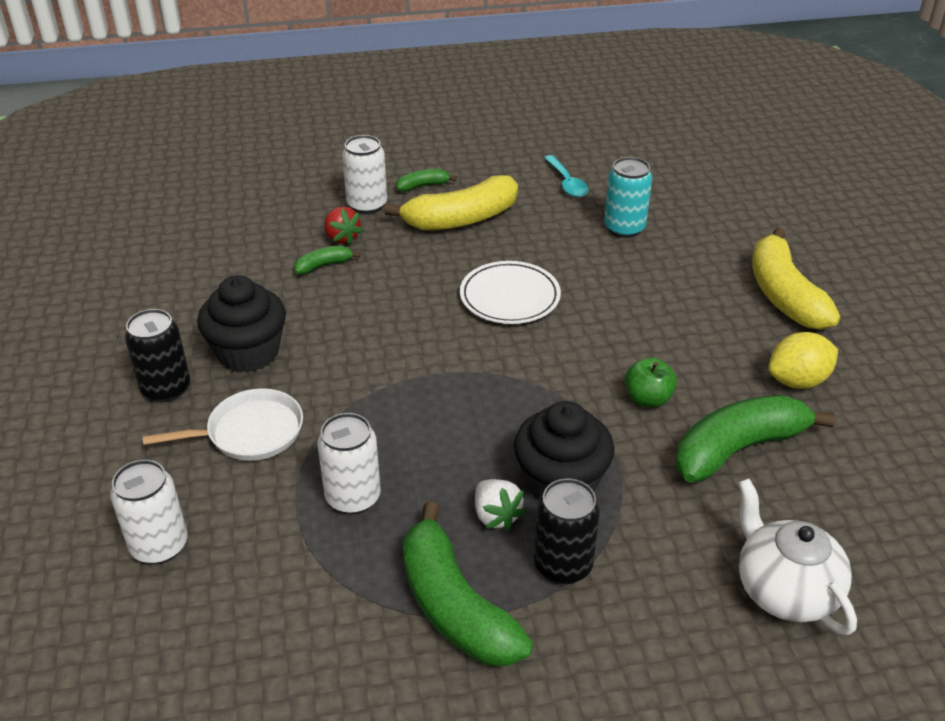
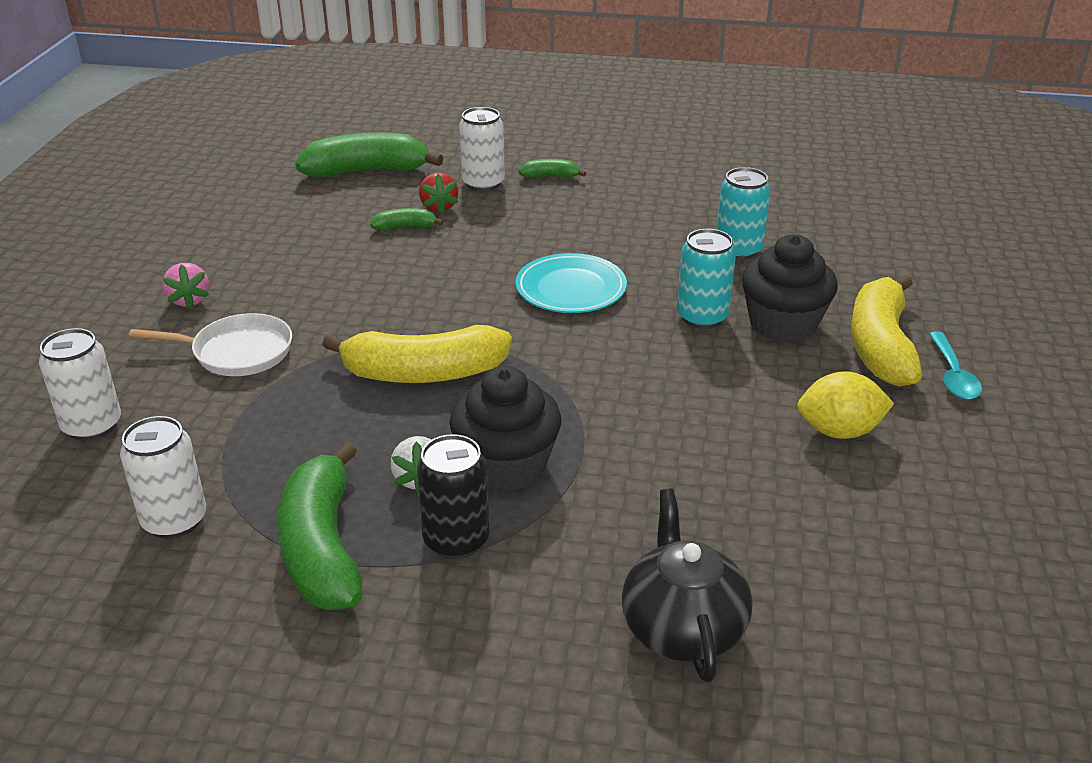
camera: 20 degrees right, 5 degrees down
(166, 389) = (189, 300): black can -> pink strawberry
(248, 353) = (283, 286): black cupcake -> black cupcake (783, 324)
(353, 497) = (292, 428): white can -> white can (174, 520)
(461, 219) = (569, 212): yellow banana -> yellow banana (423, 373)
(510, 297) = (571, 289): white plate -> turquoise plate
(567, 183) = (704, 199): turquoise spoon -> turquoise spoon (953, 375)
(633, 300) = (702, 317): none -> turquoise can
(648, 399) = (654, 411): green apple -> none
(738, 449) = (723, 480): green banana -> green banana (367, 171)
(784, 590) = (682, 628): white teapot -> black teapot

